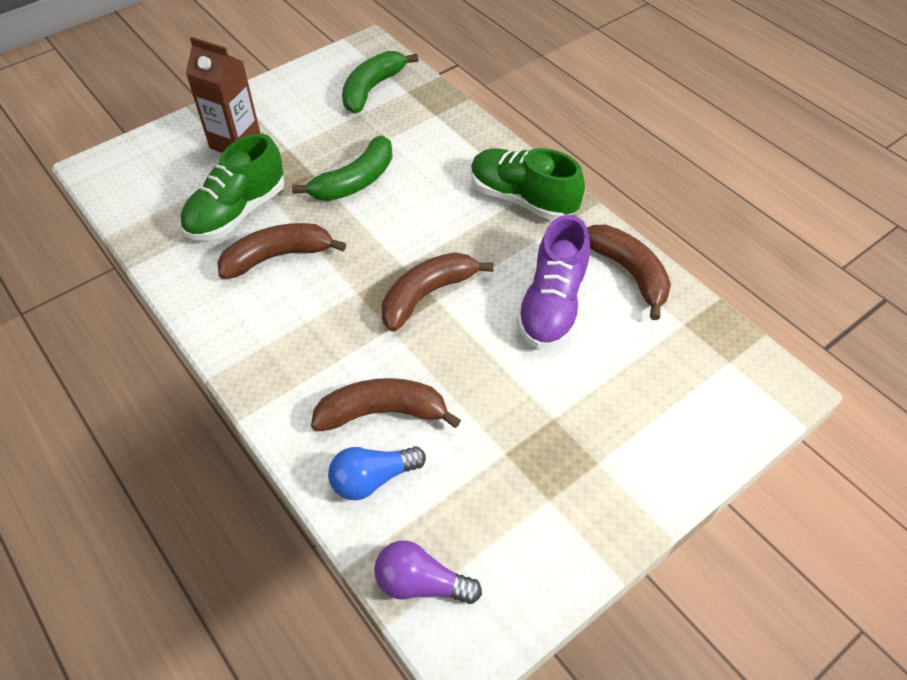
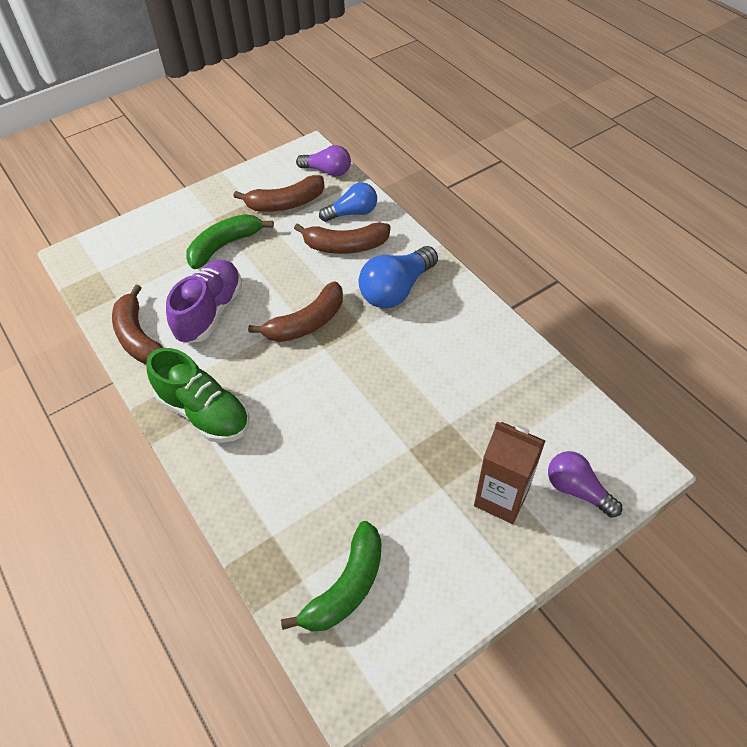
camera: 175 degrees left, 0 degrees up
(165, 150) = (577, 490): none -> purple light bulb
(237, 212) = (478, 406): green shoe -> none
(277, 256) = (432, 359): brown banana -> brown banana (286, 203)
(312, 342) = (396, 290): none -> blue light bulb
(355, 181) = (366, 439): green banana -> green banana (224, 245)

